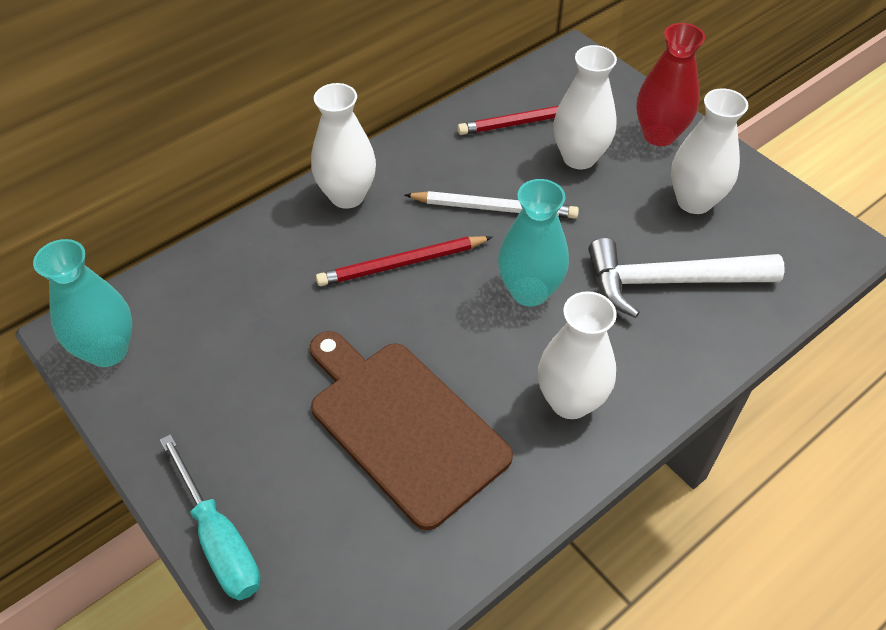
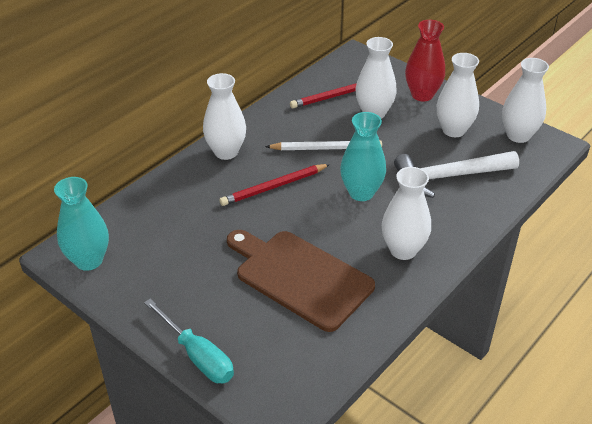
camera: 10 degrees left, 10 degrees down
(793, 223) = (518, 135): none -> white vase

